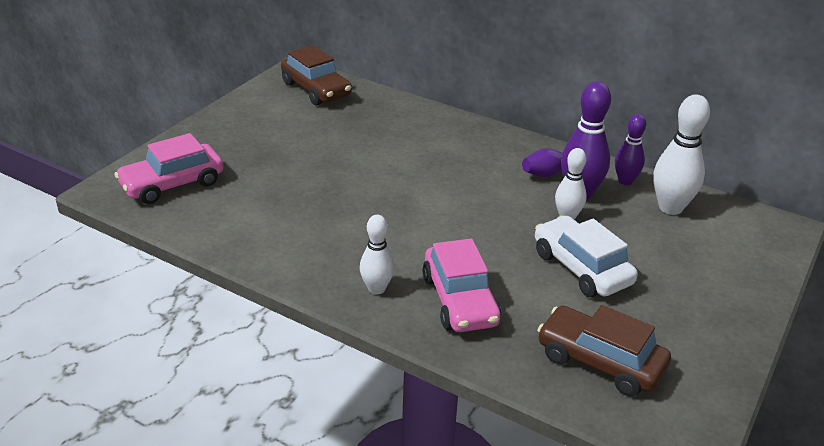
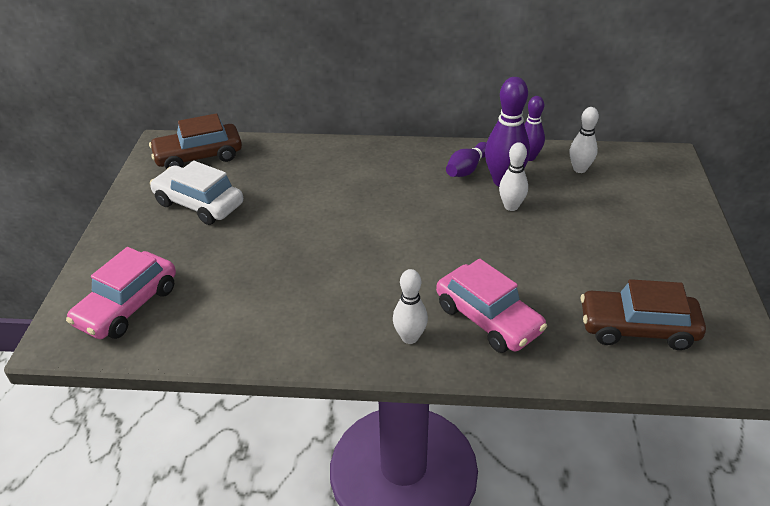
camera: 25 degrees left, 5 degrees up
(316, 89) = (198, 157): brown car -> brown car turned 135 degrees clockwise
(581, 268) = (558, 249): white car -> white car (199, 204)
(670, 208) = (579, 169): white bowling pin -> white bowling pin, size x0.62

